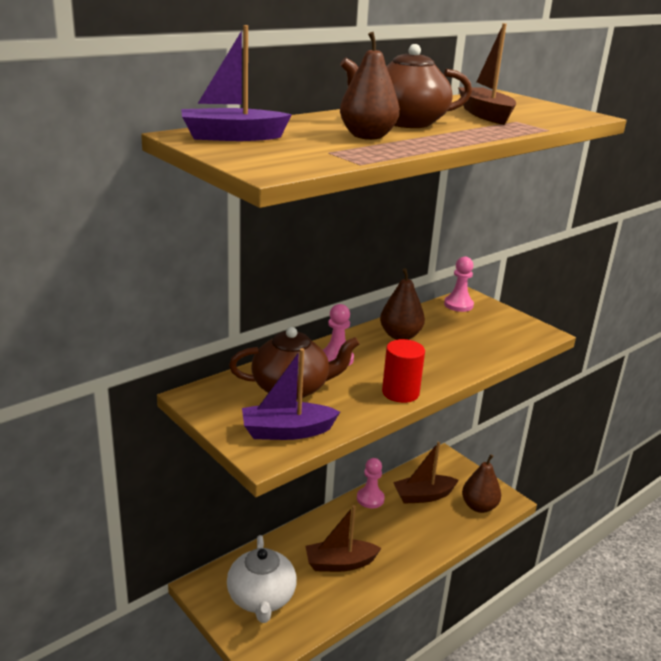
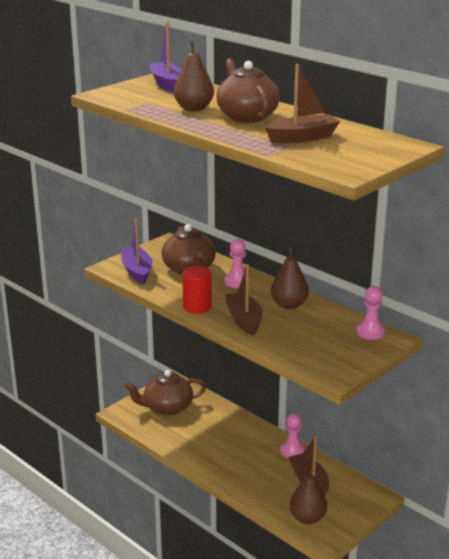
camera: 85 degrees right, 0 degrees up
(261, 598) = (167, 407): white teapot -> brown teapot
(340, 563) = (209, 439): brown boat -> brown boat (244, 320)

